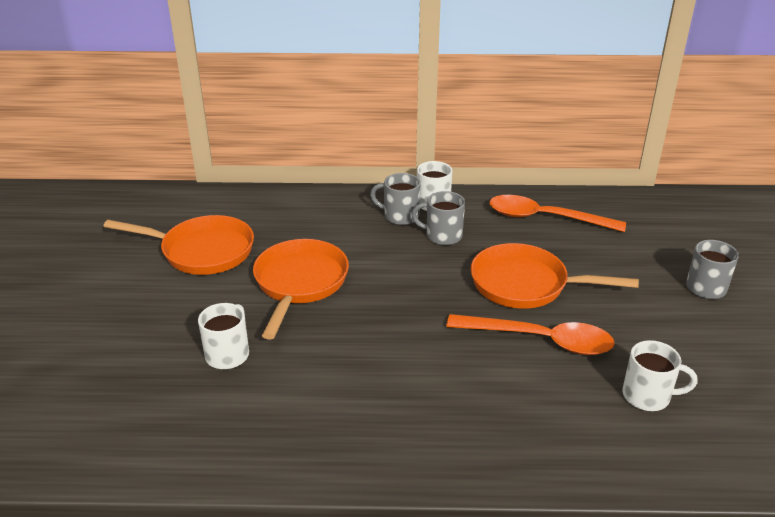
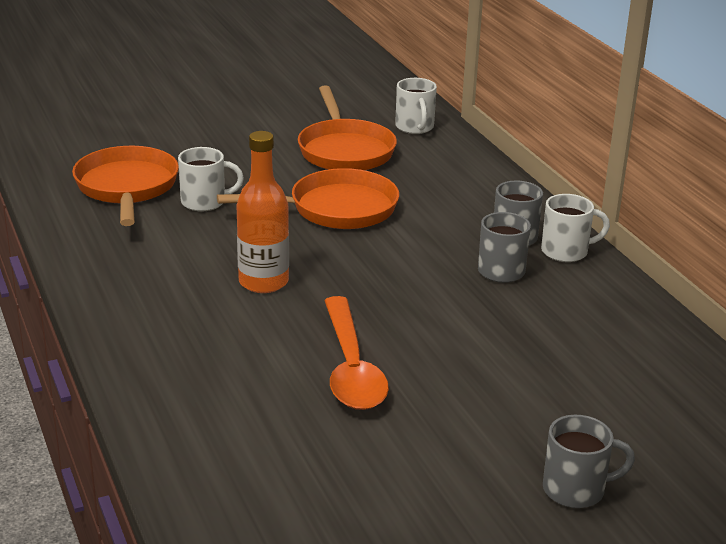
camera: 65 degrees right, 5 degrees down
(393, 353) = (263, 282): none -> orange bottle
(526, 284) = (451, 342): orange pan -> orange pan (127, 188)
(545, 218) = (617, 335): orange spoon -> none
(648, 396) = (301, 456): white mug -> white mug (415, 127)

